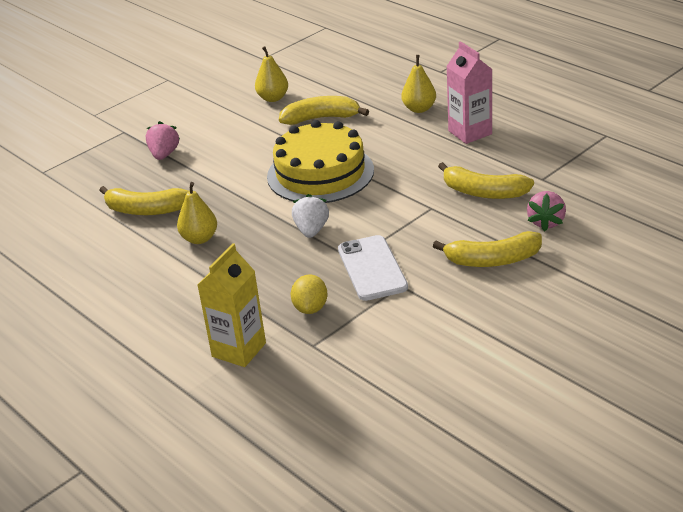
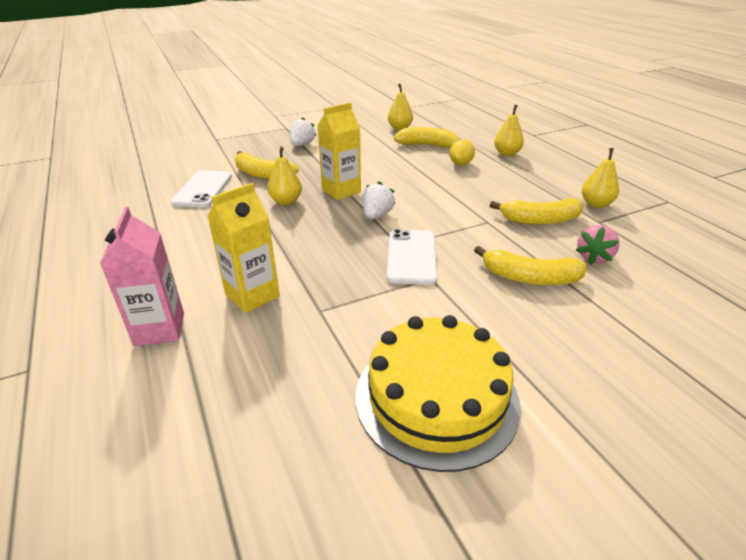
camera: 15 degrees right, 0 degrees up
(89, 248) = (203, 189): none -> white phone
(164, 154) = (302, 145): pink strawberry -> white strawberry
(254, 209) = (341, 191): none -> yellow carton
(310, 308) = (338, 276): yellow lemon -> yellow lemon (461, 164)
(320, 173) = (407, 178): yellow cake -> yellow cake (436, 398)
(470, 132) = (543, 176): pink carton -> pink carton (159, 329)
(484, 192) = (540, 220): yellow banana -> yellow banana turned 45 degrees counterclockwise
(534, 157) = (596, 204): none -> yellow pear

